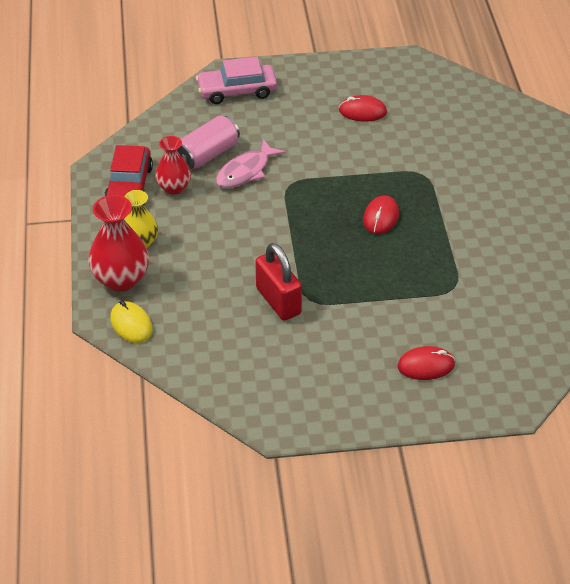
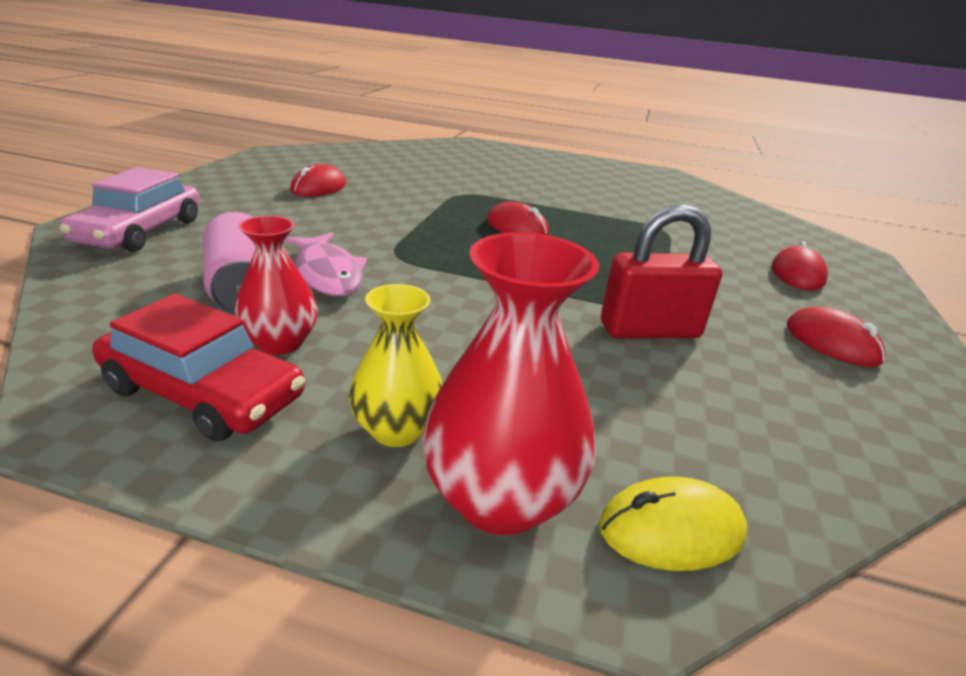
camera: 70 degrees left, 15 degrees down
(323, 378) = (832, 343): none -> red mouse

